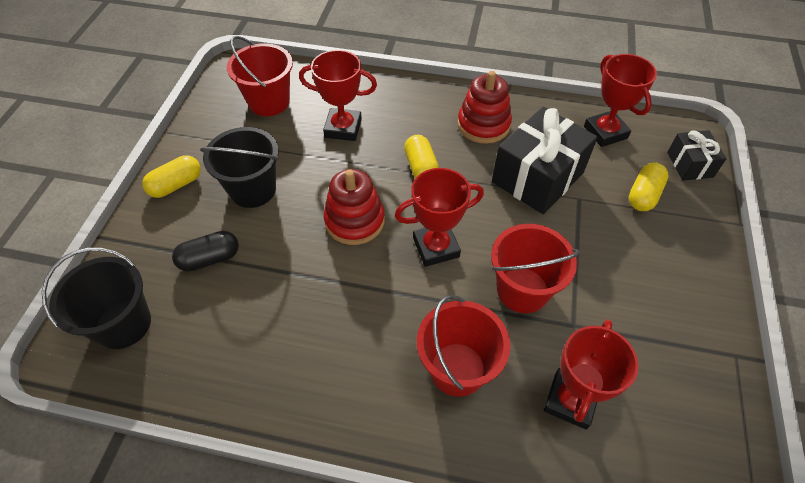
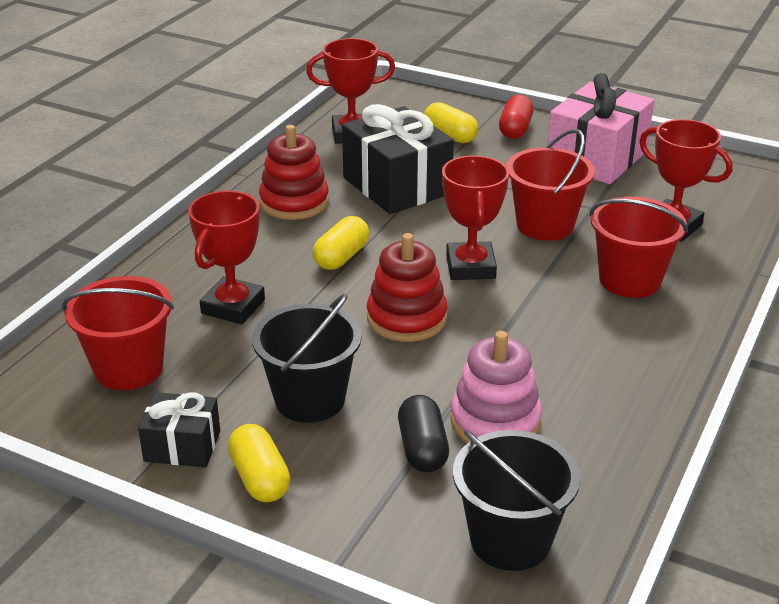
camera: 75 degrees left, 20 degrees down
(243, 296) = (495, 421): none -> pink stacking toy
(421, 167) = (341, 257): yellow capsule -> yellow capsule turned 60 degrees counterclockwise
(672, 317) = (596, 158): none -> pink gift
(687, 241) = (515, 129): none -> red capsule
(690, 164) = (421, 104): black gift -> black gift (182, 446)

